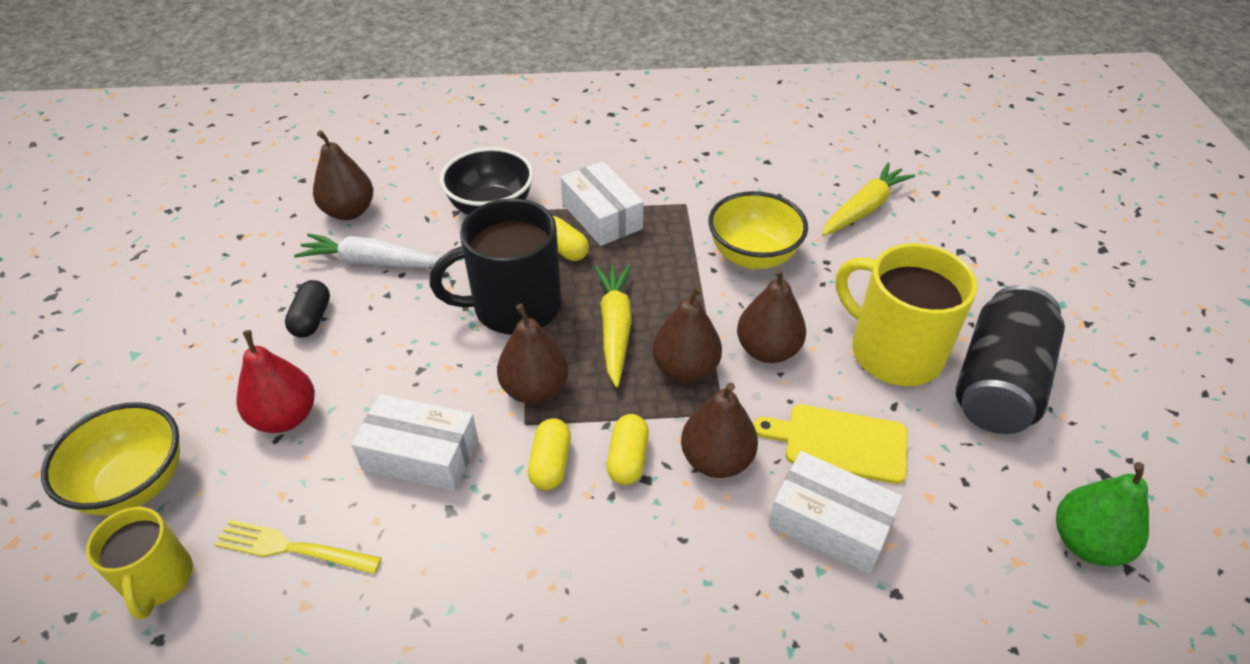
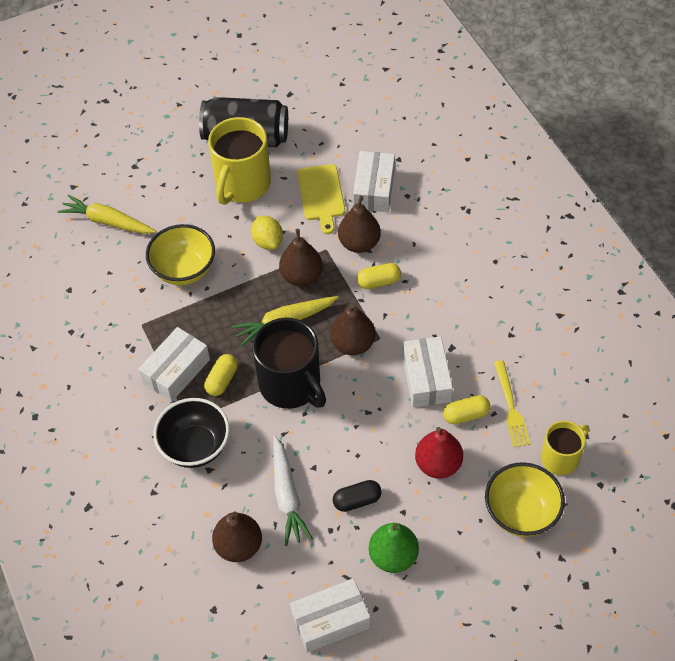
camera: 110 degrees left, 10 degrees up
(203, 255) = (331, 621): none -> white box
(550, 464) = (400, 315): yellow capsule -> yellow capsule (466, 415)
(767, 350) = (268, 241): brown pear -> yellow lemon
(1086, 543) = (335, 98): green pear -> green pear (393, 556)

